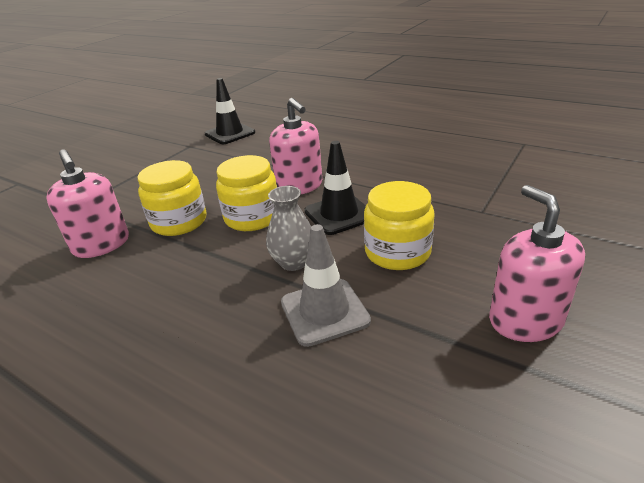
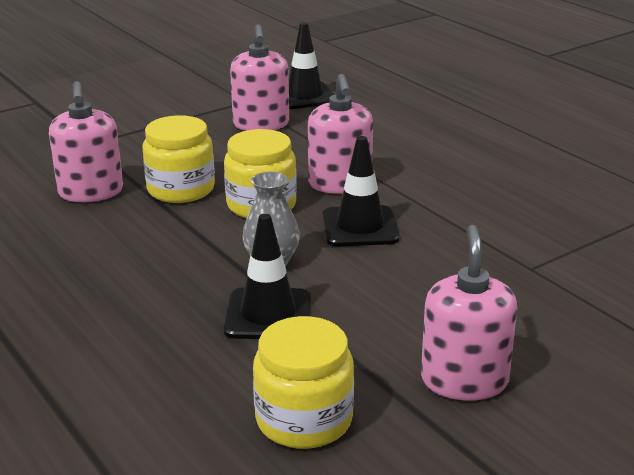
camera: 20 degrees right, 5 degrees down
(211, 158) = (261, 124): none -> pink soap dispenser
(324, 312) = (268, 314): grey traffic cone -> black traffic cone
(397, 252) = (390, 283): yellow jar -> yellow jar (304, 419)

